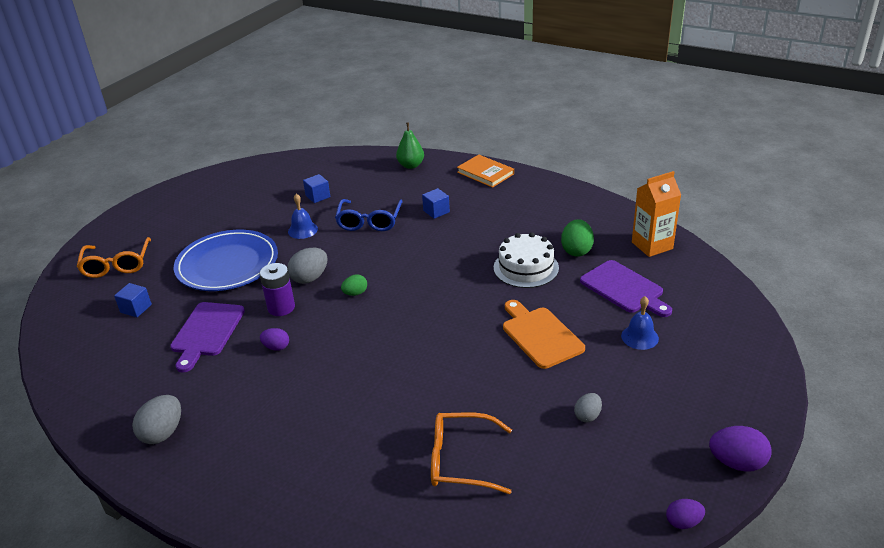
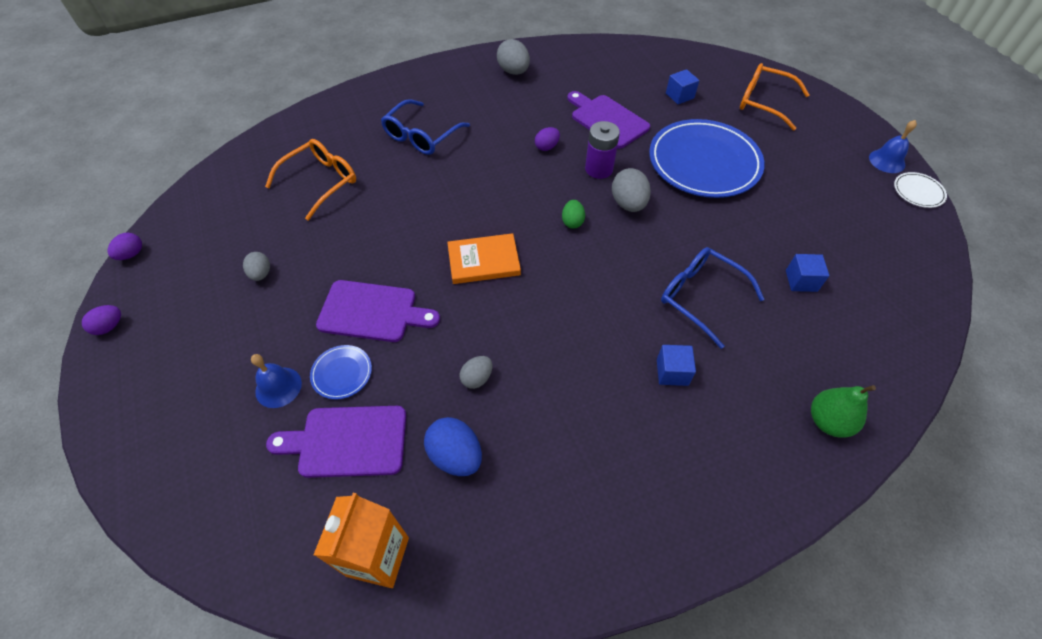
camera: 125 degrees right, 20 degrees up
(189, 182) = (918, 192): none -> white plate
(302, 230) = (727, 236): blue bell -> blue bell (887, 161)
(331, 435) = (421, 136): none -> blue glasses
(485, 173) = (737, 502): orange book -> orange book (483, 261)
(526, 267) = (477, 378): white cake -> grey egg
(540, 335) = (372, 311): orange cutting board -> purple cutting board
(576, 250) = (455, 455): green egg -> blue egg
(595, 318) = (342, 373): none -> blue plate
(737, 463) = (109, 326): purple egg -> purple egg, size x0.61

